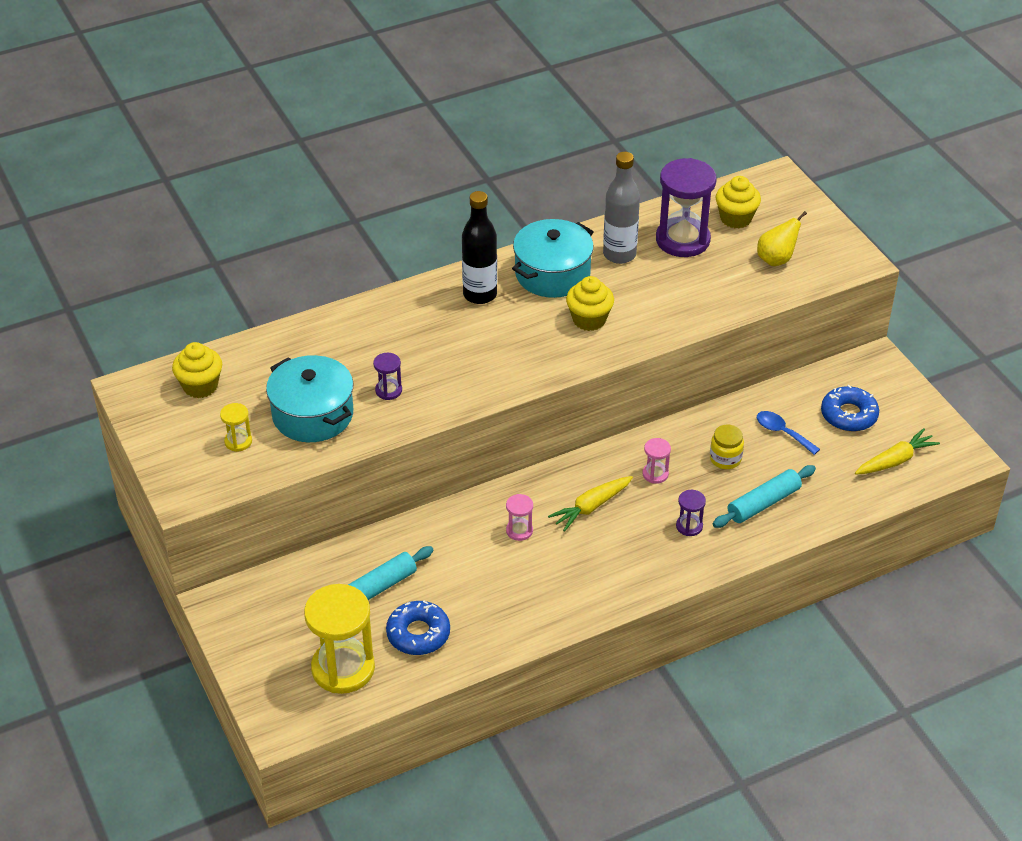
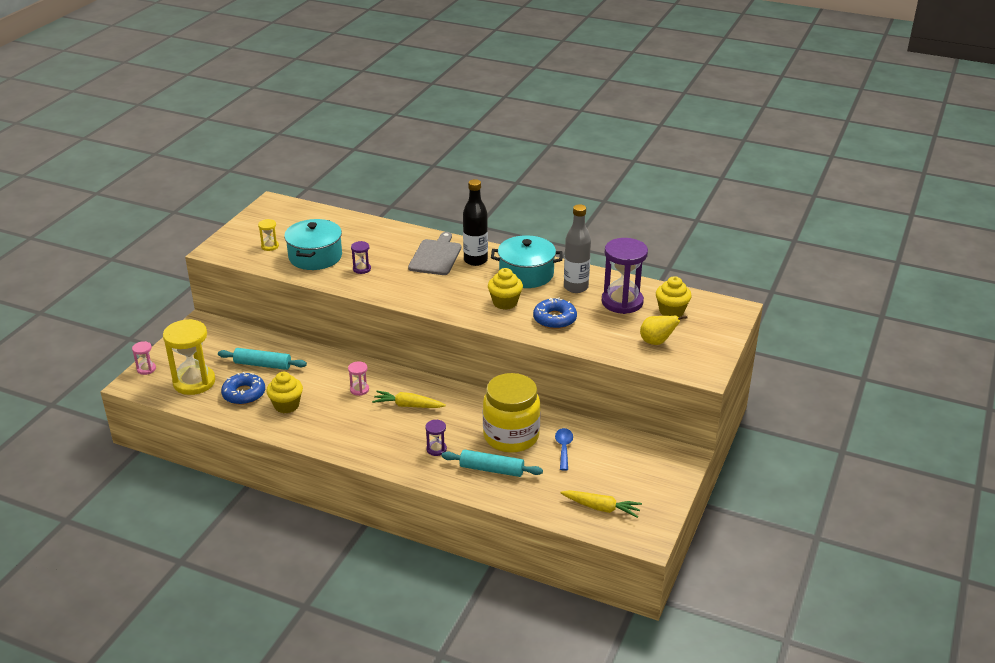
camera: 50 degrees right, 10 degrees down
(200, 386) = (297, 218): yellow cupcake -> yellow cupcake (286, 405)
(433, 319) = (435, 256): none -> grey cutting board
(655, 474) = (464, 416): pink hourglass -> pink hourglass (146, 369)
(725, 459) = (511, 436): yellow jar -> yellow jar, size x2.25
(849, 415) = (616, 468): blue donut -> blue donut (554, 319)

